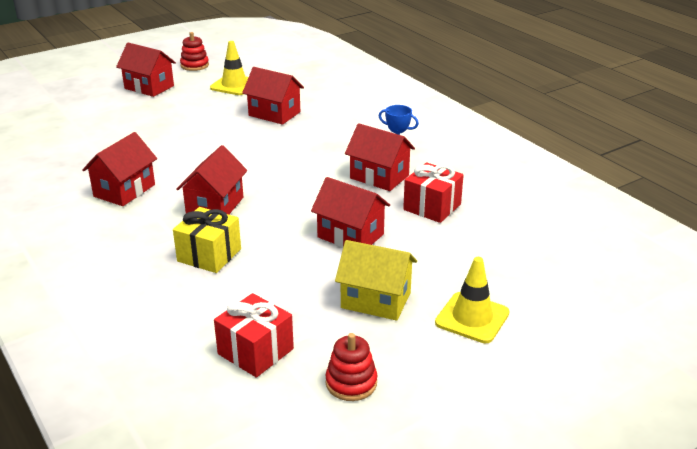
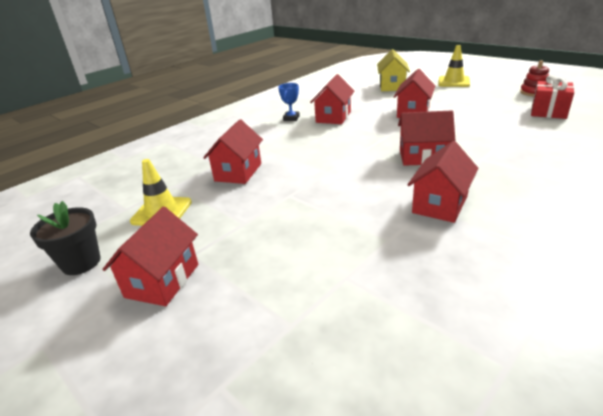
camera: 100 degrees left, 0 degrees up
(124, 190) = (440, 204): red house -> red house turned 75 degrees counterclockwise
(194, 65) = (81, 262): red stacking toy -> black flower pot
(209, 255) = (485, 143): yellow gift -> none
(376, 300) = (466, 98): yellow house -> yellow house (392, 86)
(432, 207) = (360, 100): red gift -> none

